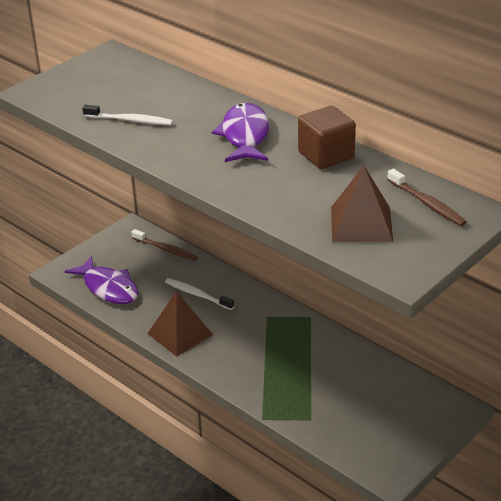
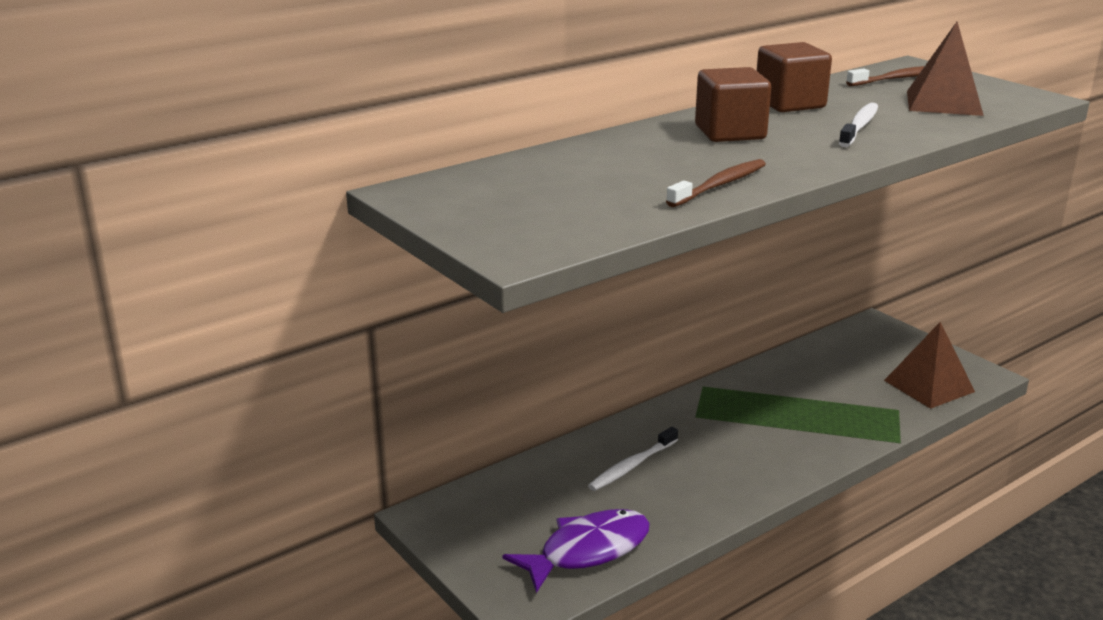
camera: 80 degrees left, 10 degrees down
(130, 120) = (661, 188): white toothbrush -> white toothbrush (859, 126)
(166, 249) = (504, 484): brown toothbrush -> brown toothbrush (719, 185)
(180, 333) = (721, 489): brown pyramid -> brown pyramid (928, 386)
(245, 136) = (730, 133): purple fish -> brown cube

